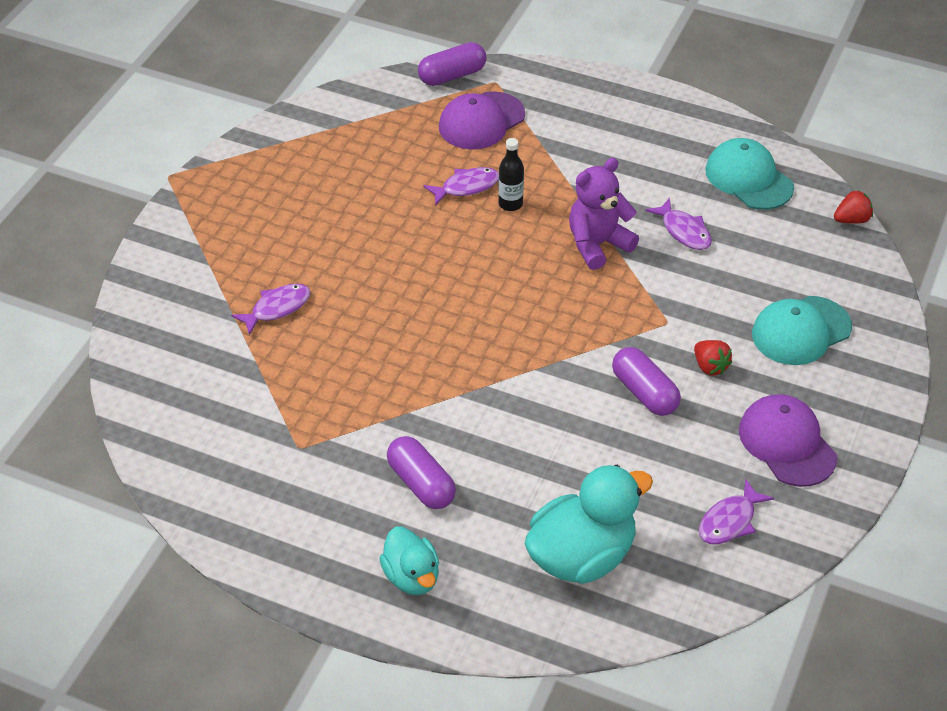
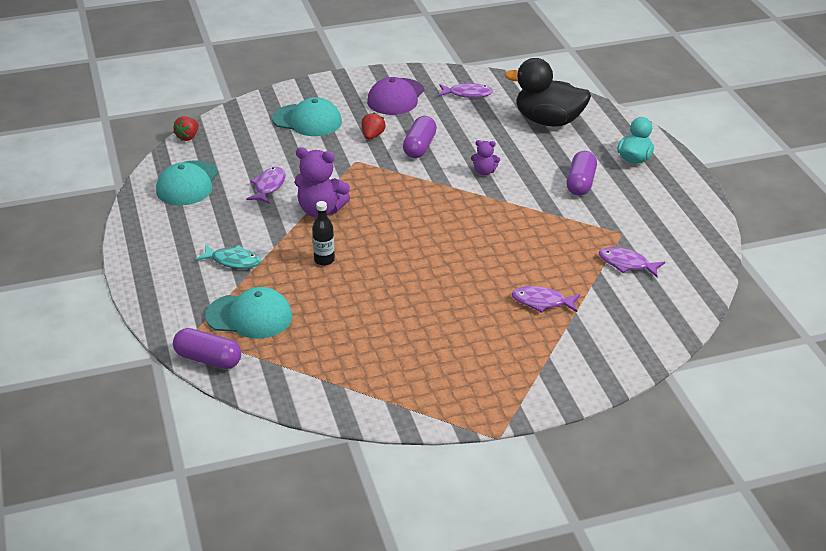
camera: 130 degrees left, 10 degrees down
(466, 187) = (329, 286): purple fish -> purple fish (626, 264)
(481, 121) = (249, 316): purple cap -> turquoise cap
(534, 414) = (484, 172): none -> purple teddy bear
(575, 148) = (233, 261): none -> turquoise fish
(581, 556) = (548, 121): turquoise duck -> black duck
(851, 220) = (188, 137): red strawberry -> red strawberry turned 90 degrees counterclockwise

